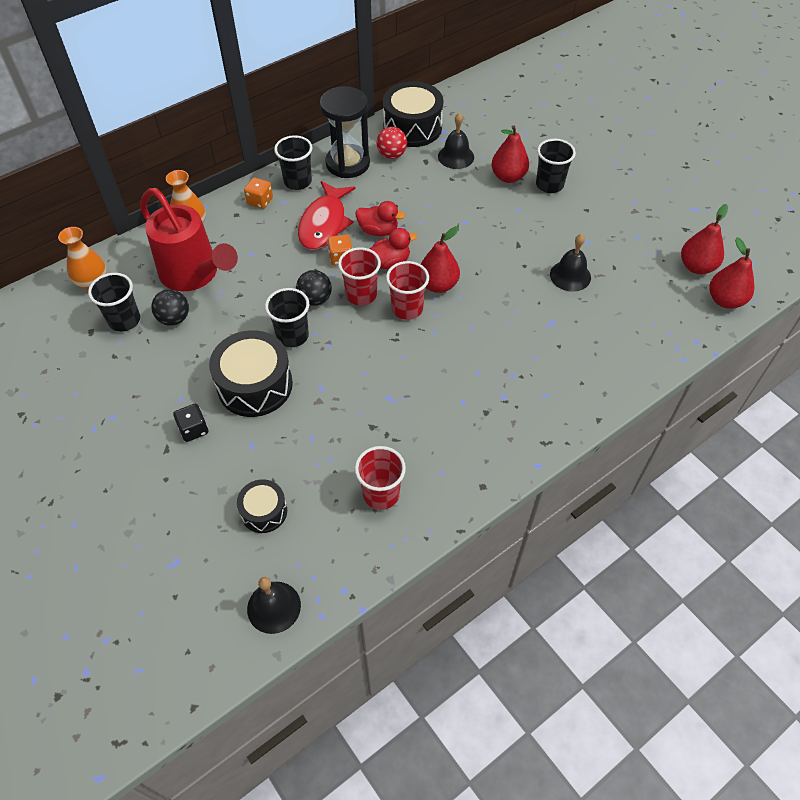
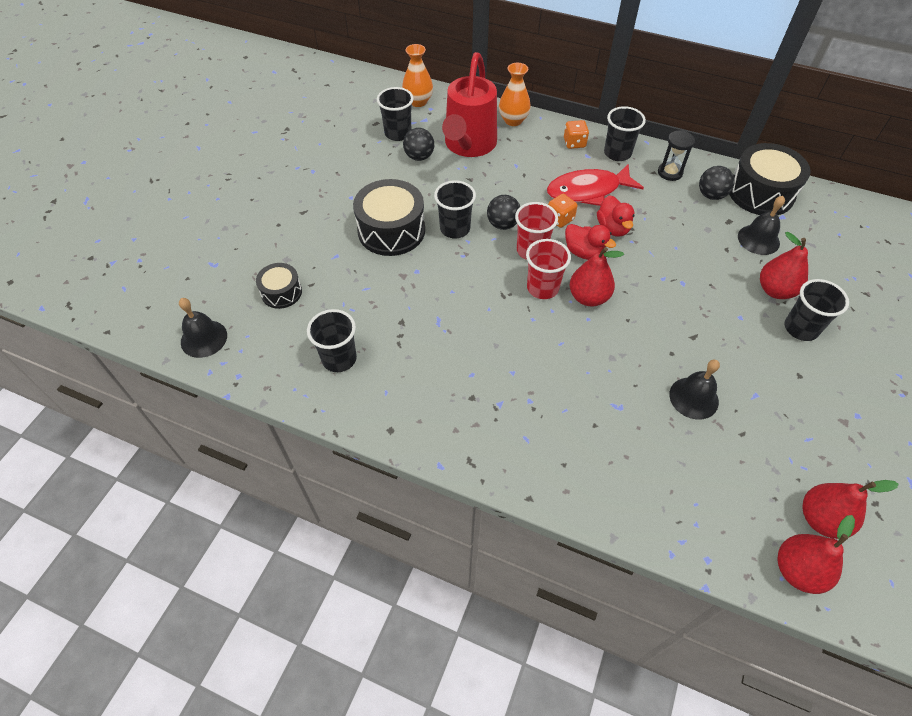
camera: 60 degrees right, 0 degrees up
(193, 429) = (329, 217): black dice -> none
(347, 163) = (670, 172): black hourglass -> black hourglass, size x0.55
(381, 494) = (339, 359): red cup -> black cup
(391, 155) = (711, 195): red ball -> black ball

